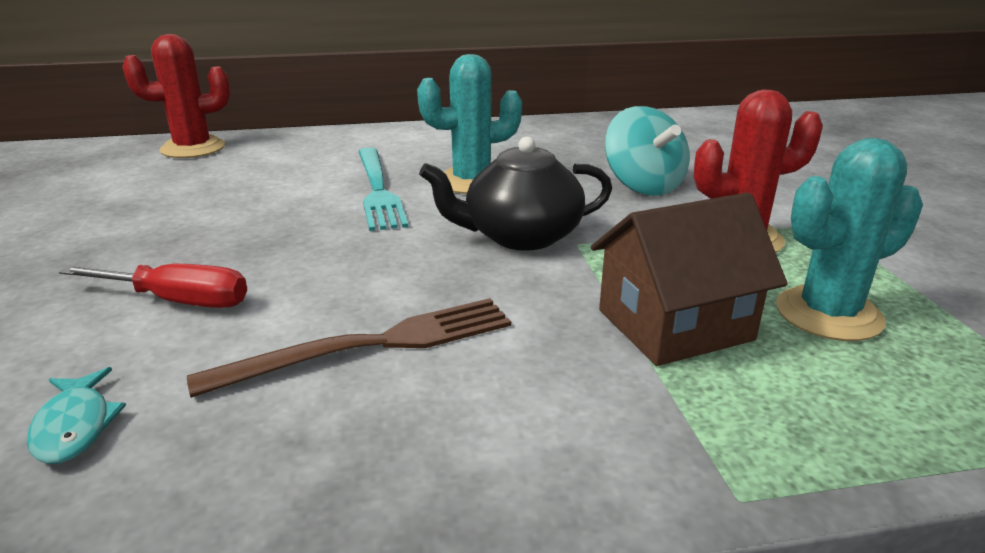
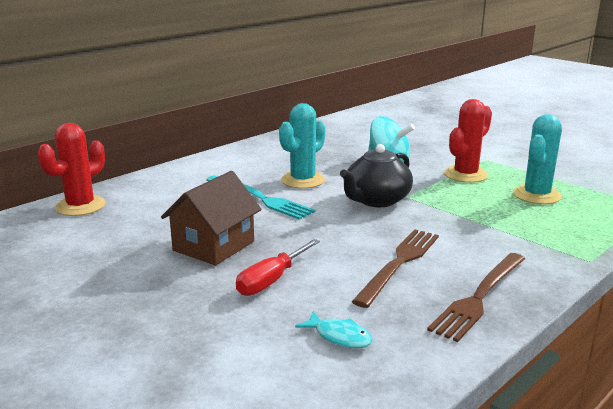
camera: 35 degrees left, 5 degrees down
(177, 301) = (272, 280): red screwdriver -> red screwdriver turned 150 degrees clockwise
(383, 466) = (479, 297): none -> brown fork
(675, 325) = (494, 216): brown house -> brown house (214, 246)

